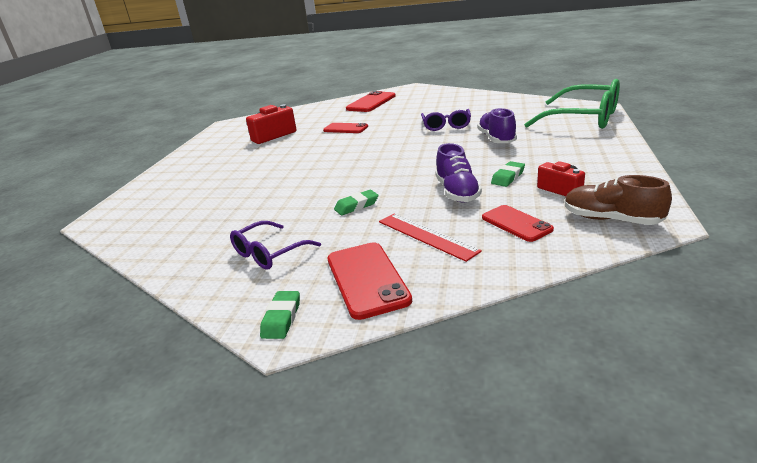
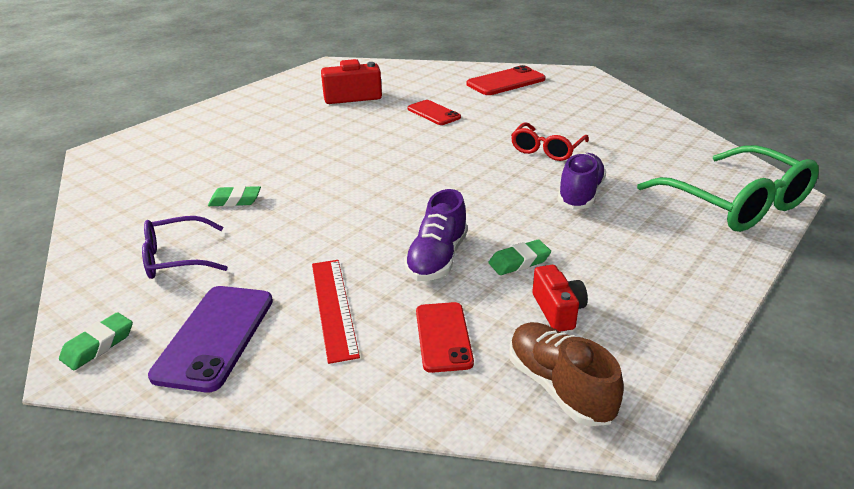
camera: 25 degrees right, 5 degrees up
(356, 206) = (318, 232): green eraser -> green eraser (235, 200)
(367, 279) = (215, 336): red phone -> purple phone
(446, 125) = (546, 149): purple glasses -> red glasses

